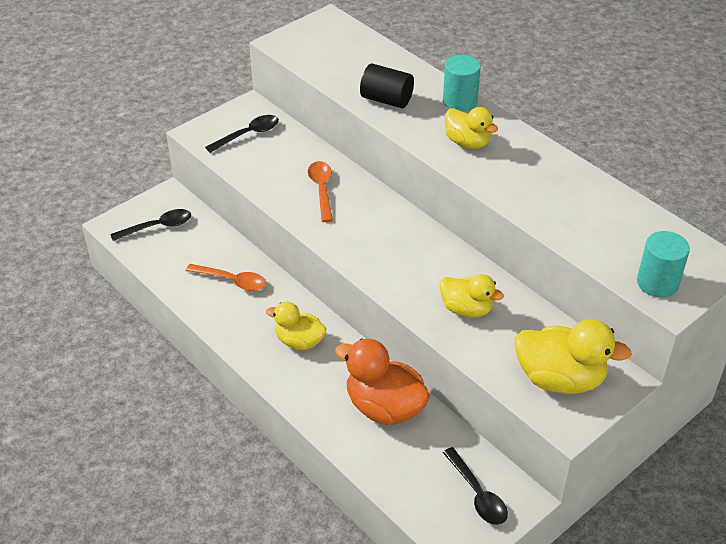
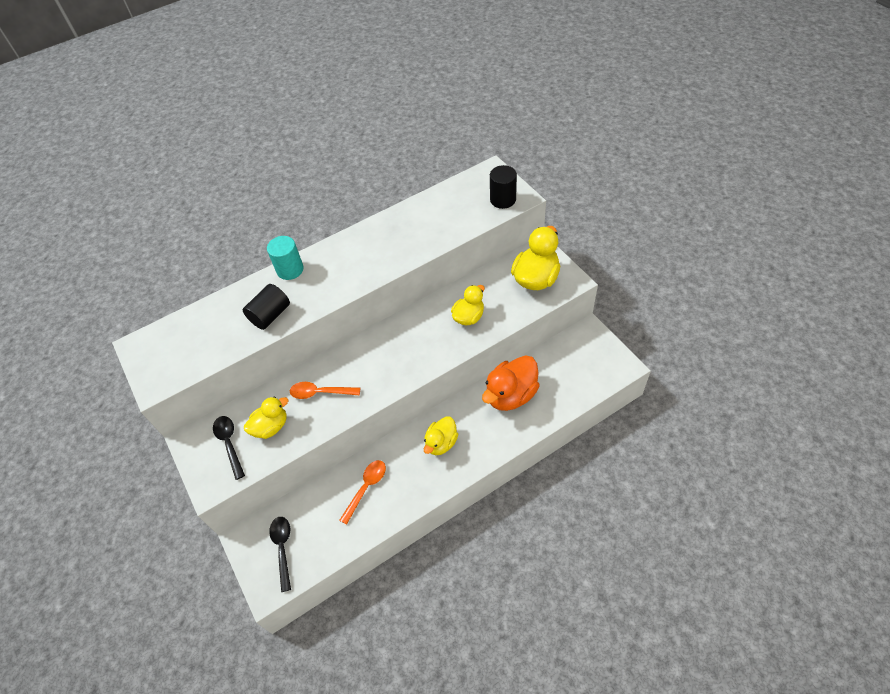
camera: 75 degrees left, 10 degrees up
(467, 142) = (340, 271): yellow duck -> yellow duck (271, 427)
(477, 494) = (585, 353): black spoon -> none
(657, 283) = (503, 199): turquoise cylinder -> black cylinder

